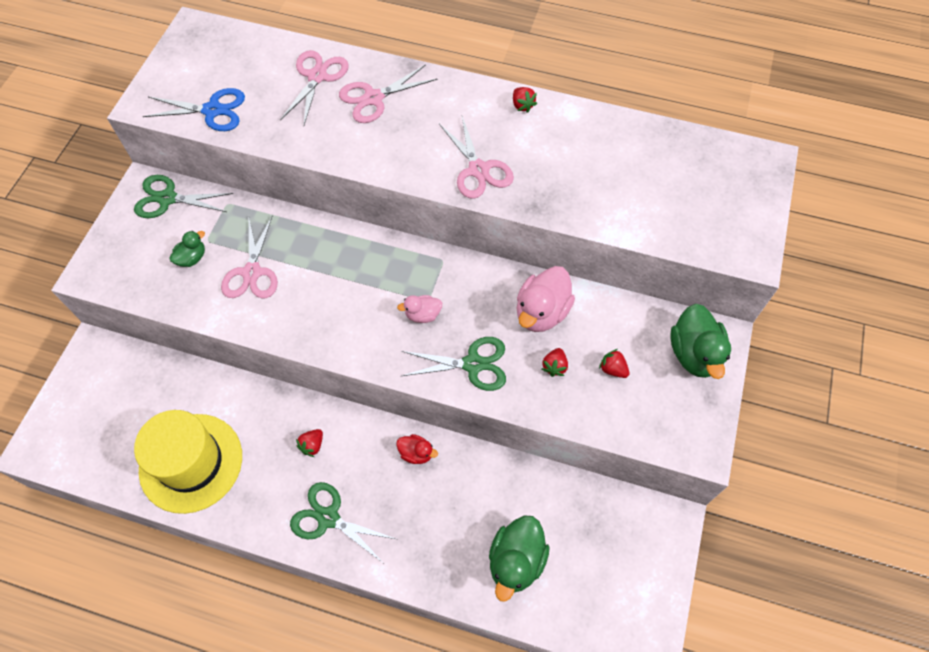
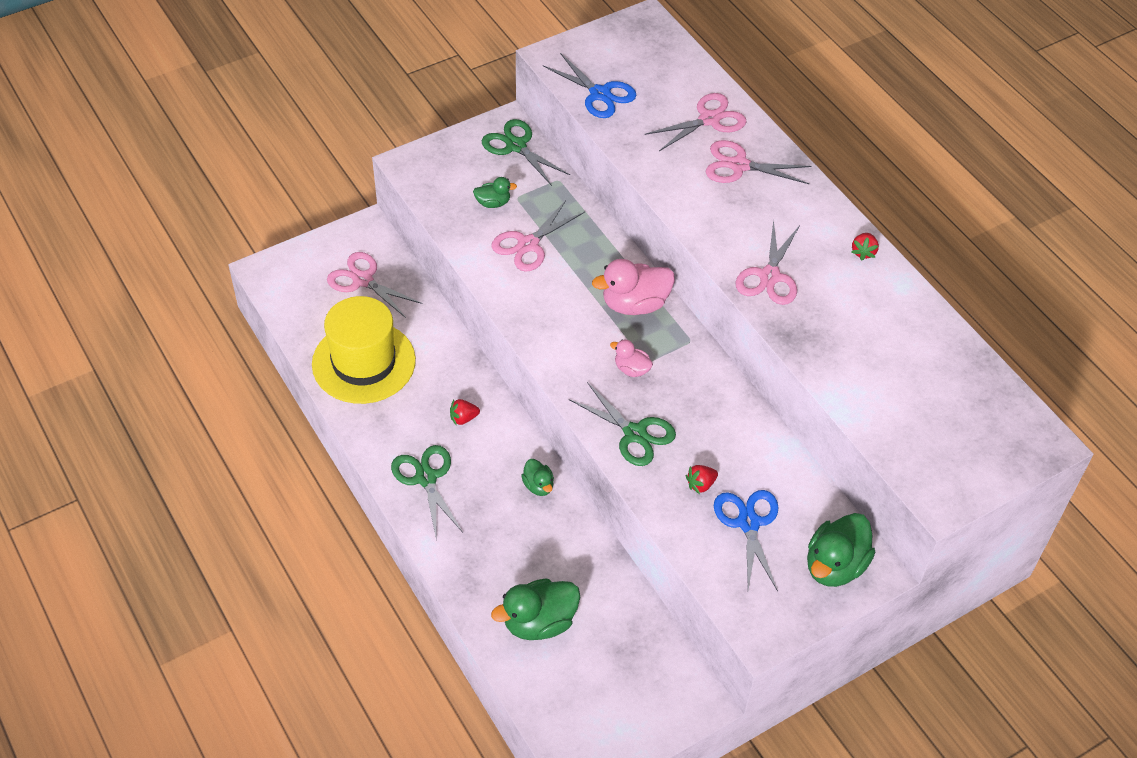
camera: 40 degrees right, 10 degrees down
(127, 394) = (363, 280): none -> pink scissors
(416, 453) = (538, 486): red duck -> green duck
(541, 312) = (733, 438): pink duck -> pink duck (634, 304)
(612, 369) = (748, 523): red strawberry -> blue scissors

